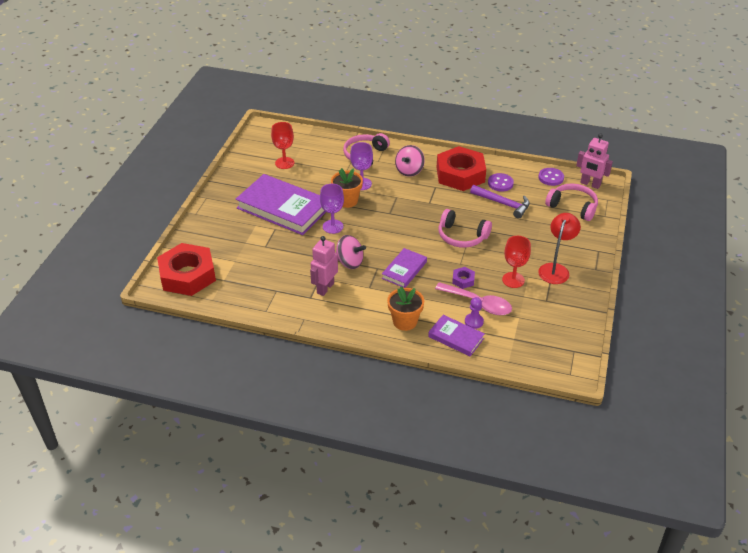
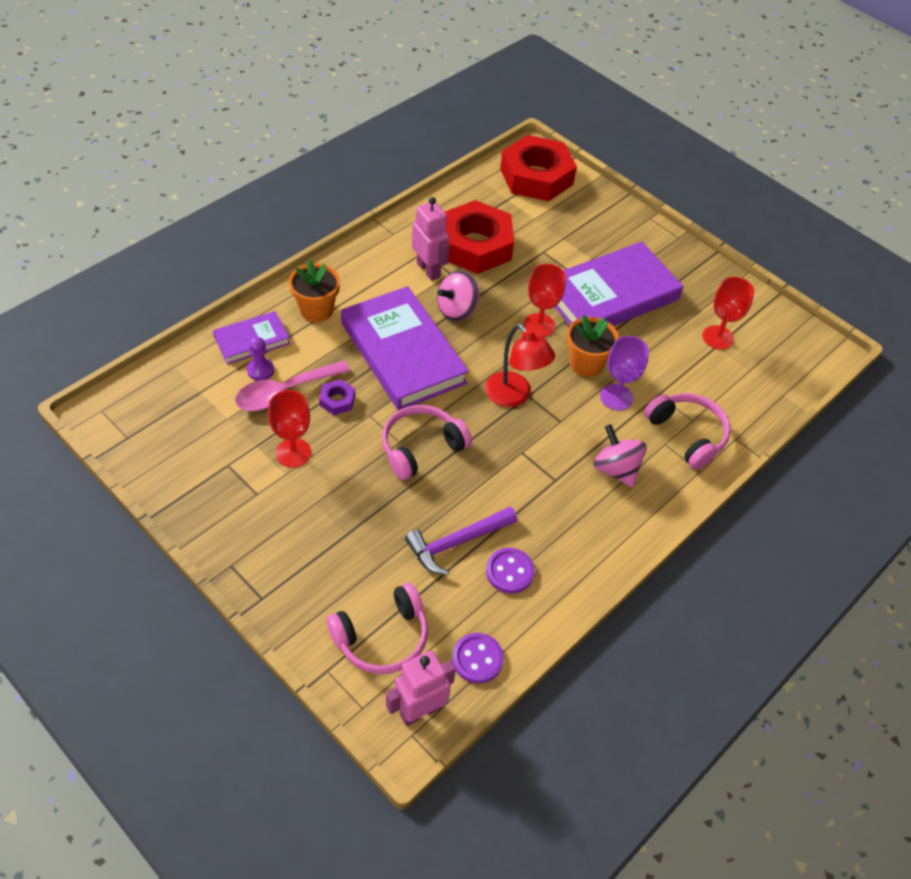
camera: 115 degrees right, 10 degrees up
(333, 226) = (539, 325): purple goblet -> red goblet
(404, 270) = (402, 353): purple book -> purple book, size x1.94
(460, 174) = (567, 530): red nut -> red nut (475, 245)
(555, 269) = (272, 515): red lamp -> red lamp (514, 396)

